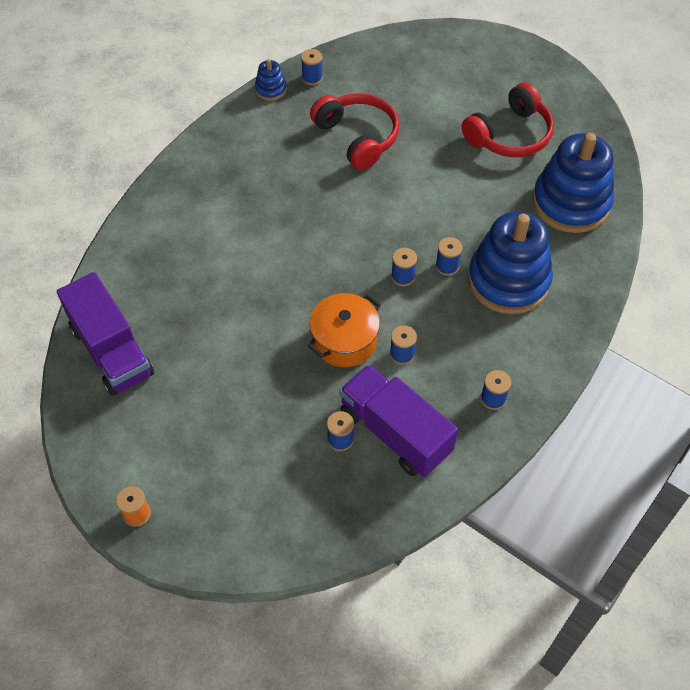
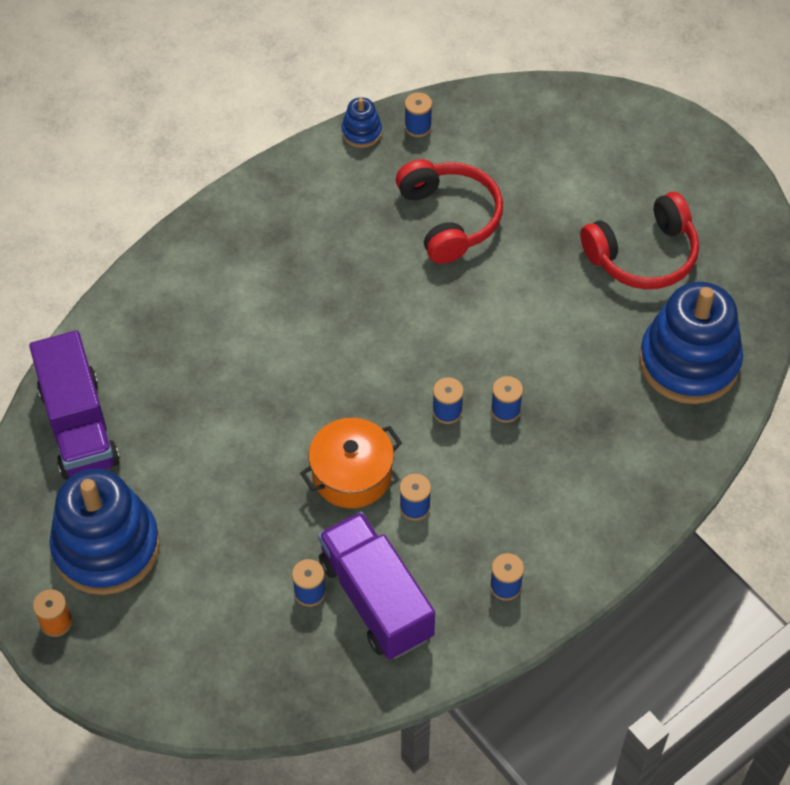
camera: 15 degrees right, 0 degrees up
(508, 281) = (574, 445): blue stacking toy -> blue stacking toy (106, 547)

